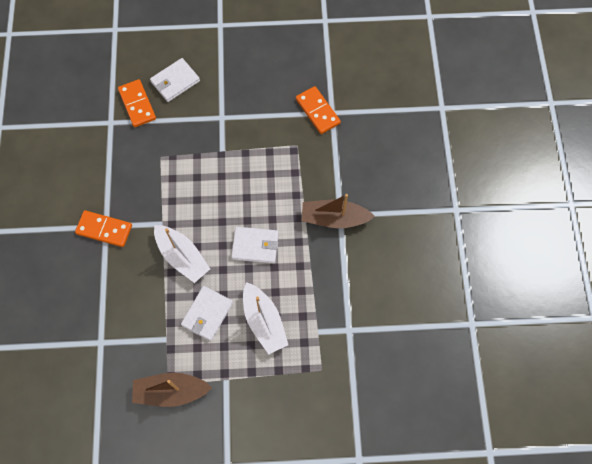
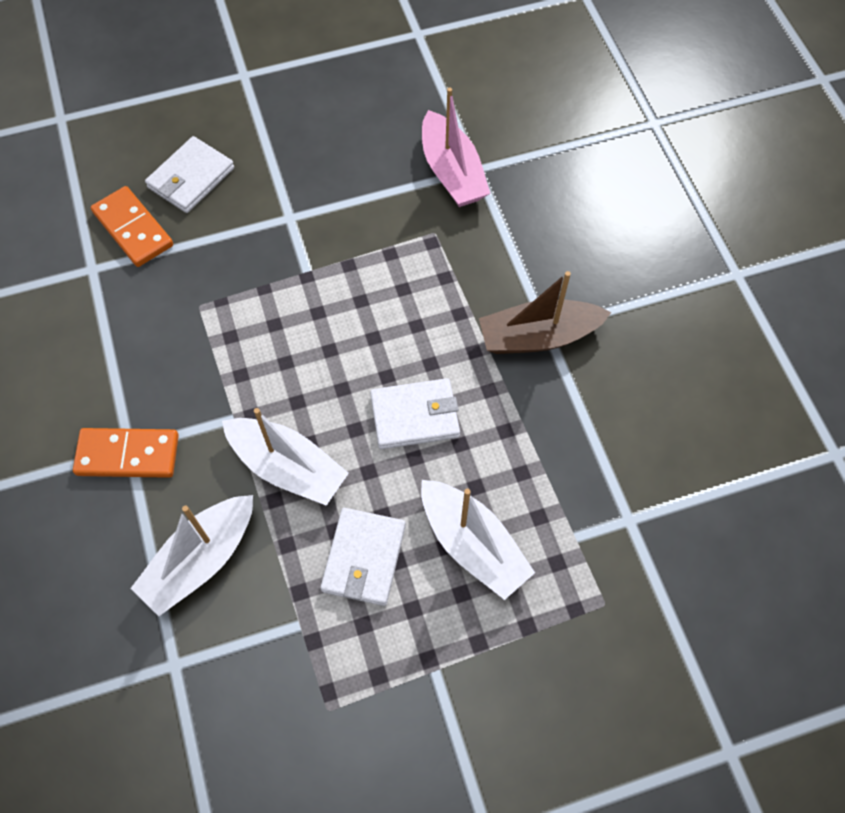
camera: 15 degrees left, 5 degrees down
(126, 293) = (201, 560): none -> white boat
(171, 391) = (337, 722): brown boat -> none
(317, 111) = (452, 172): orange domino -> pink boat

